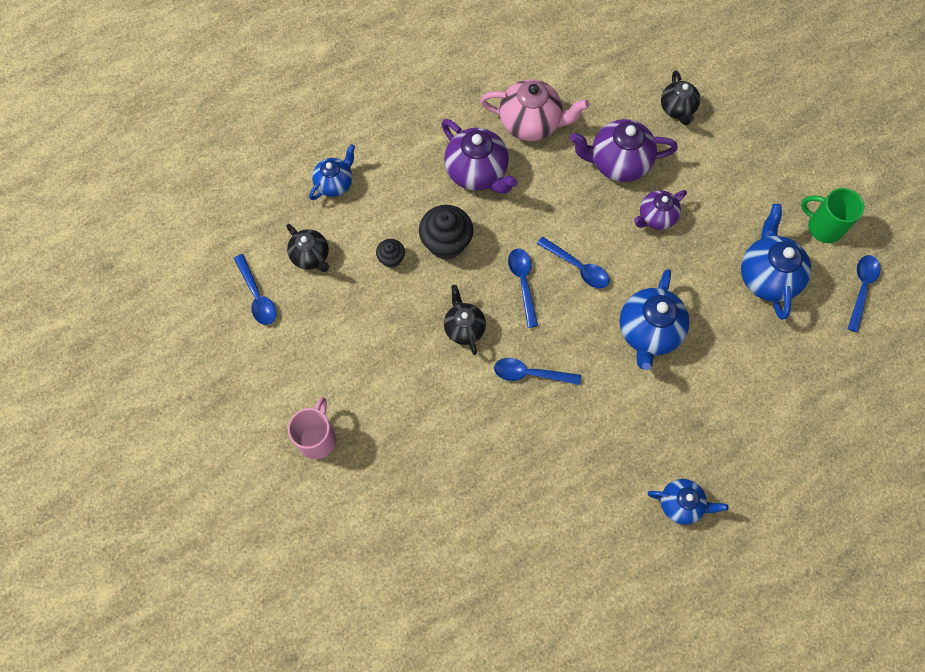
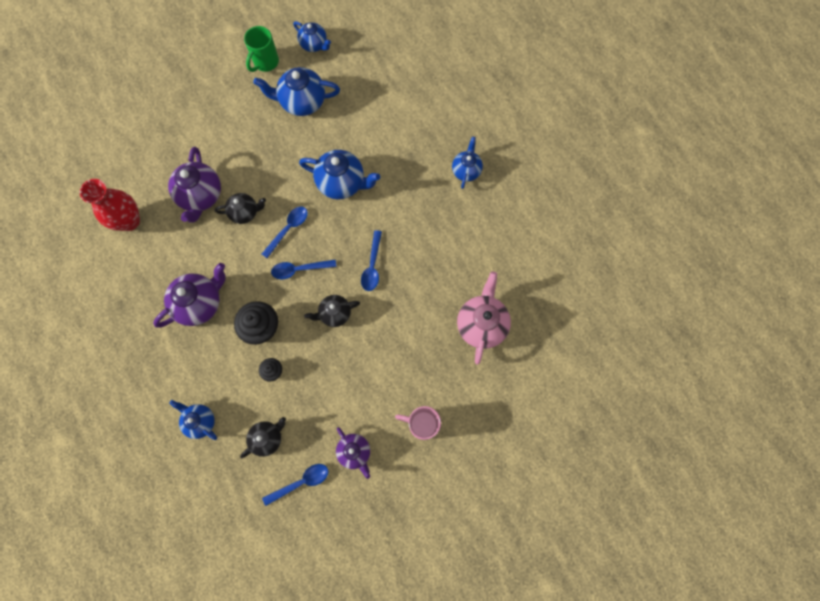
camera: 90 degrees left, 5 degrees up
(531, 123) = (158, 260): pink teapot -> pink teapot (481, 324)
(580, 88) = (129, 221): none -> red vase
(656, 217) = (250, 172): purple teapot -> purple teapot (354, 452)
(677, 109) = (157, 150): black teapot -> black teapot (245, 212)
(861, 288) = (314, 44): blue spoon -> blue teapot

